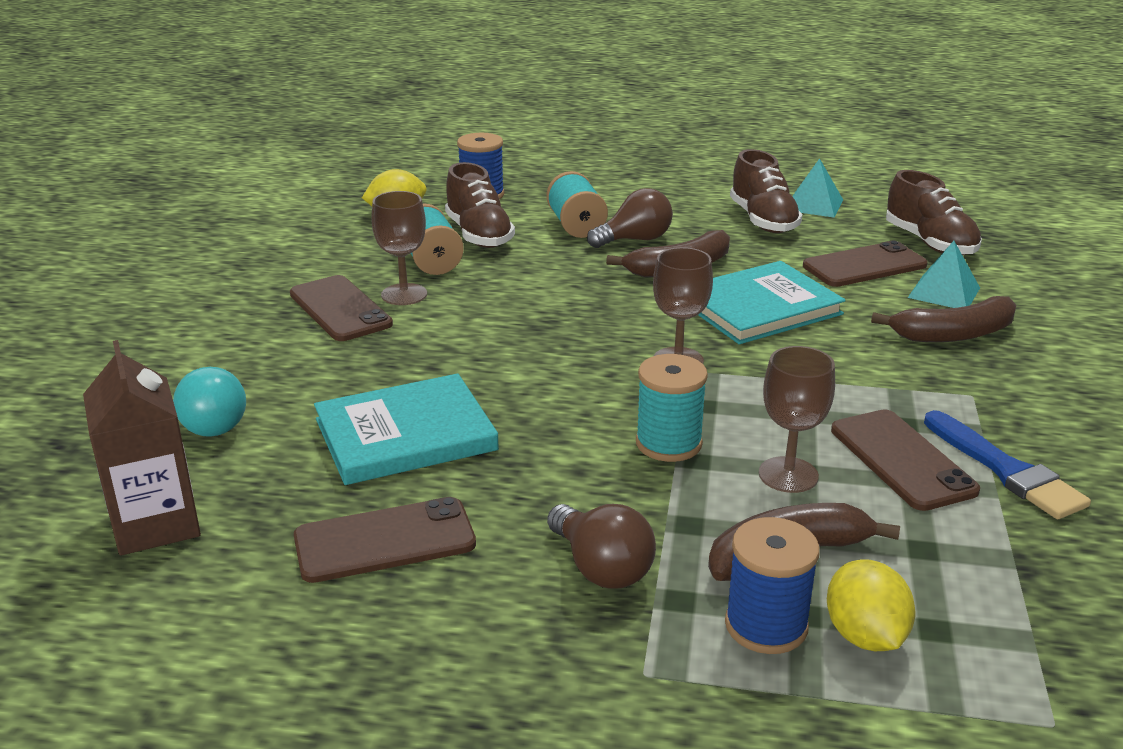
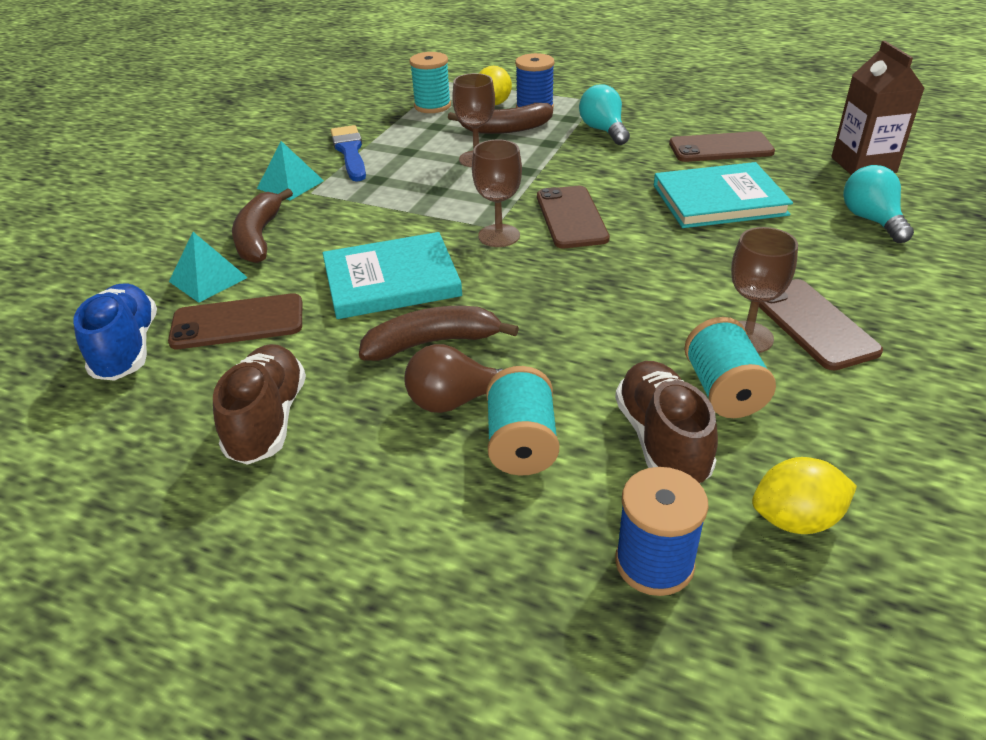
camera: 165 degrees left, 10 degrees up
(601, 568) = (603, 130): brown light bulb -> turquoise light bulb
(668, 443) = (539, 180): turquoise spool -> turquoise spool (432, 106)
(813, 205) = (167, 448): turquoise pyramid -> turquoise pyramid (290, 184)
(902, 460) = (402, 161): brown phone -> brown phone (571, 217)
(930, 243) = (127, 349): brown shoe -> blue shoe
(953, 334) = (259, 237): brown banana -> brown banana turned 90 degrees counterclockwise

